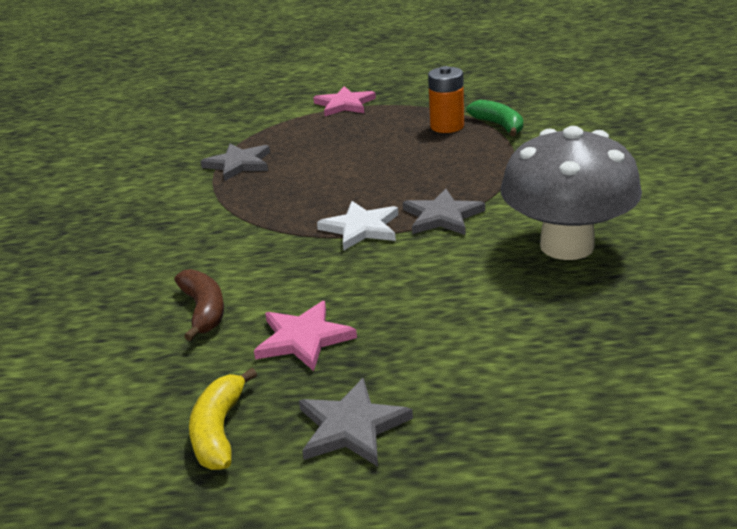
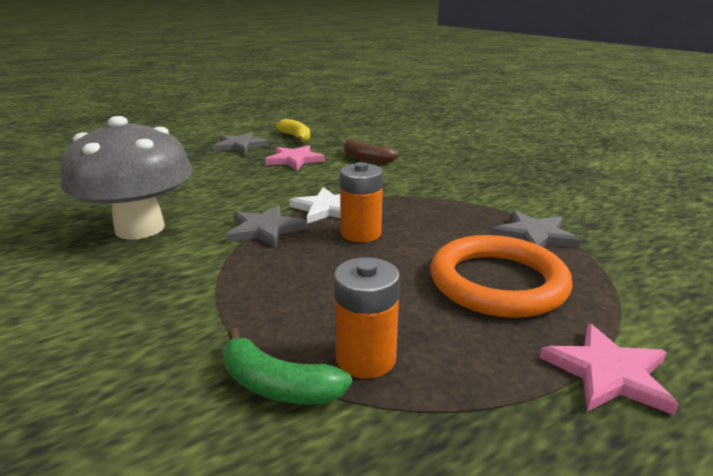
camera: 145 degrees right, 5 degrees down
(324, 143) = (497, 282): none -> orange ring
(363, 194) = (361, 233): none -> orange battery

